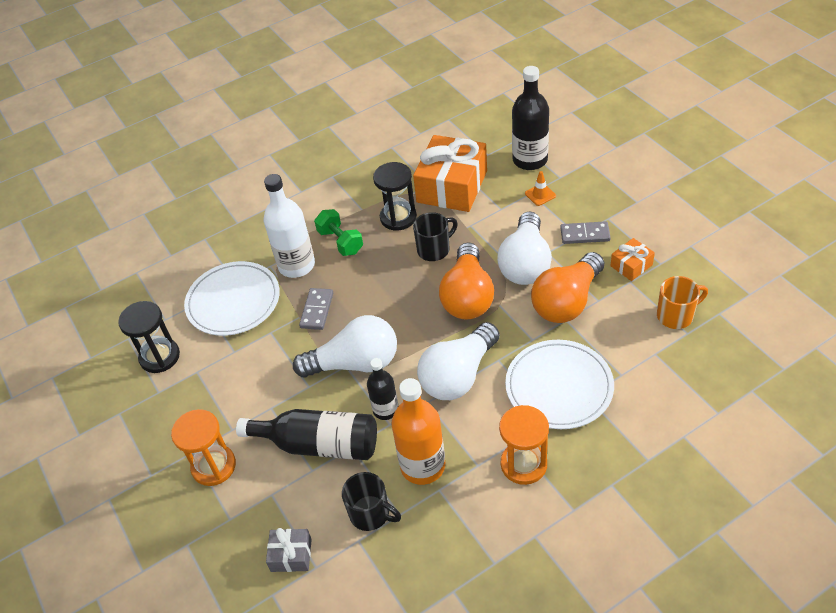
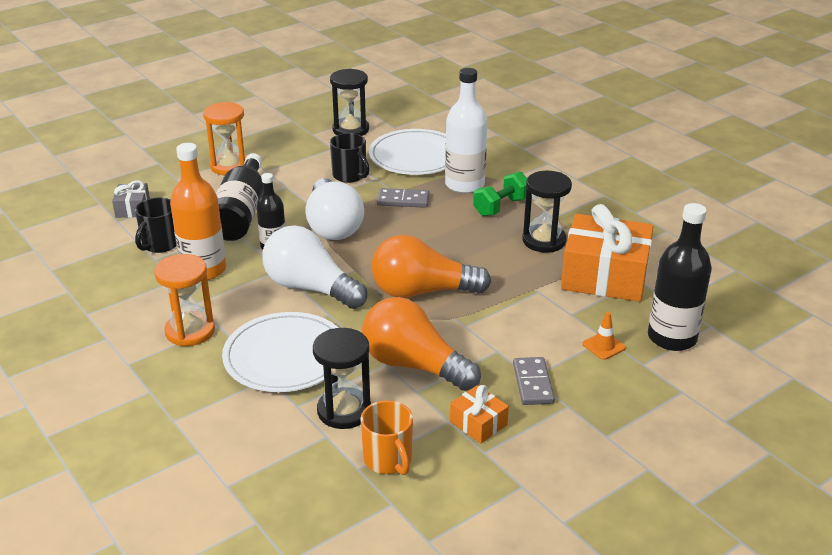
camera: 80 degrees right, 15 degrees down
(434, 249) = (494, 267): black mug -> black mug (350, 175)
(525, 263) = (476, 333): white light bulb -> none
(625, 343) = (344, 411): none -> black hourglass

